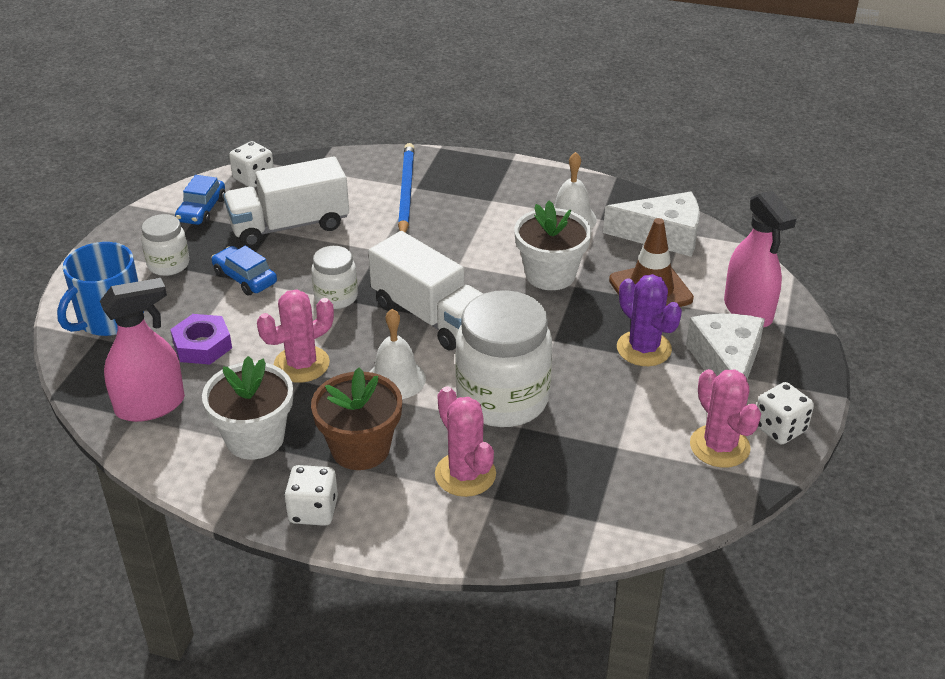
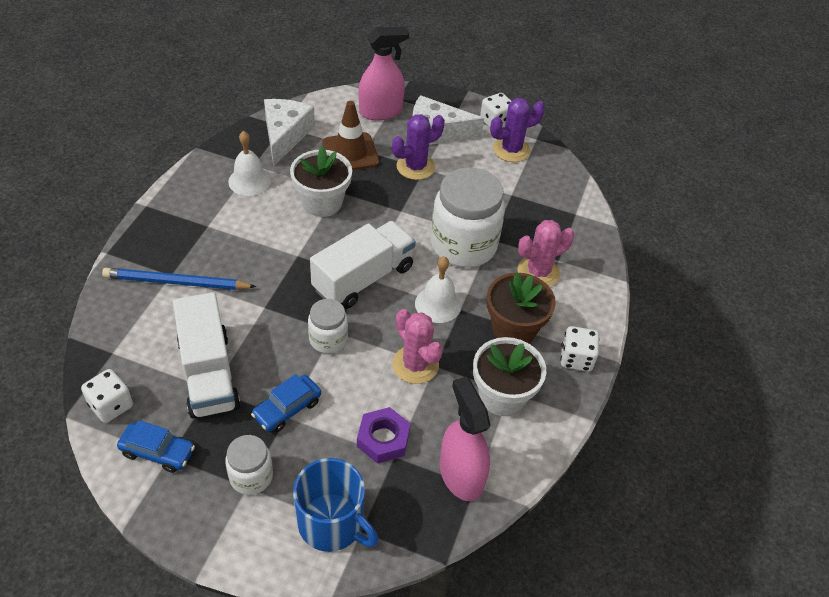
camera: 90 degrees left, 10 degrees up
(719, 446) = (511, 150): pink cactus -> purple cactus

